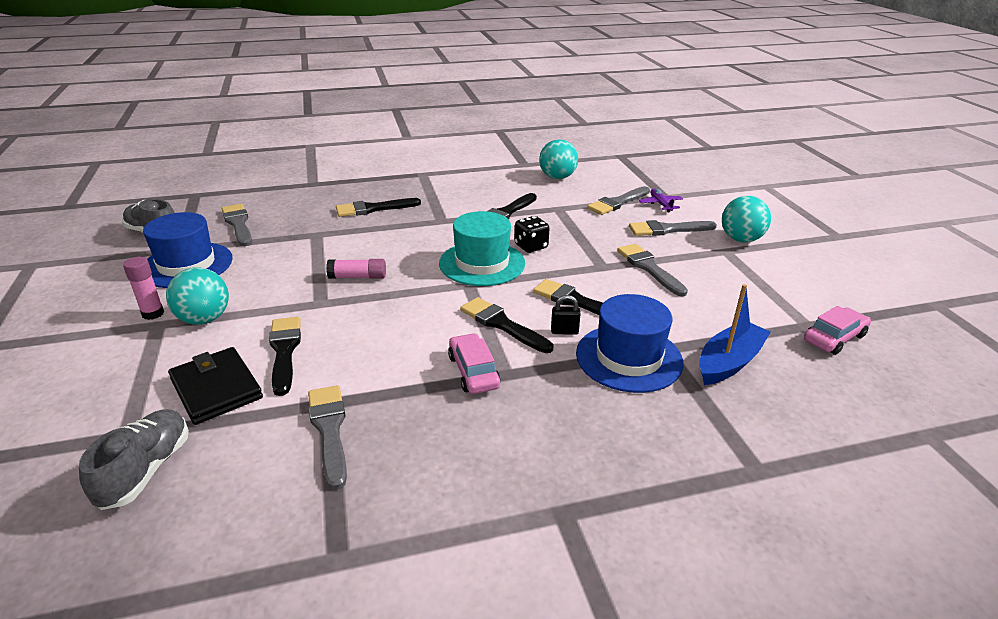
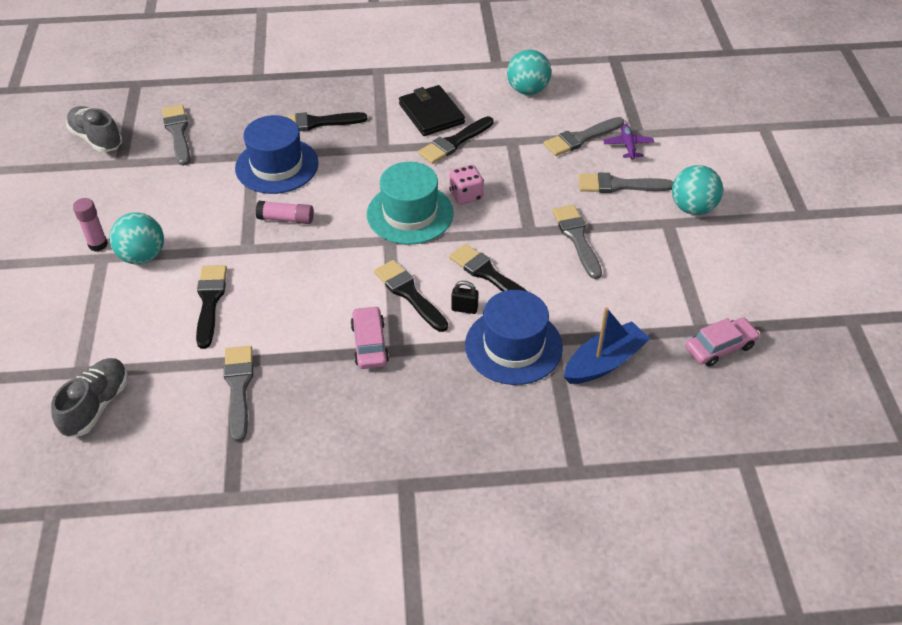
camera: 10 degrees right, 15 degrees up
(186, 265) = (127, 186): blue hat -> blue hat (277, 166)
(216, 388) = (151, 334): black wallet -> black wallet (431, 113)
(531, 246) = (466, 195): black dice -> pink dice

